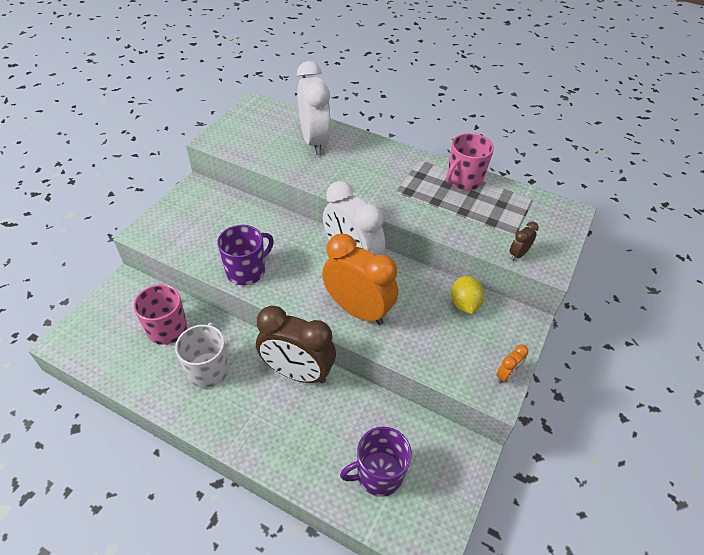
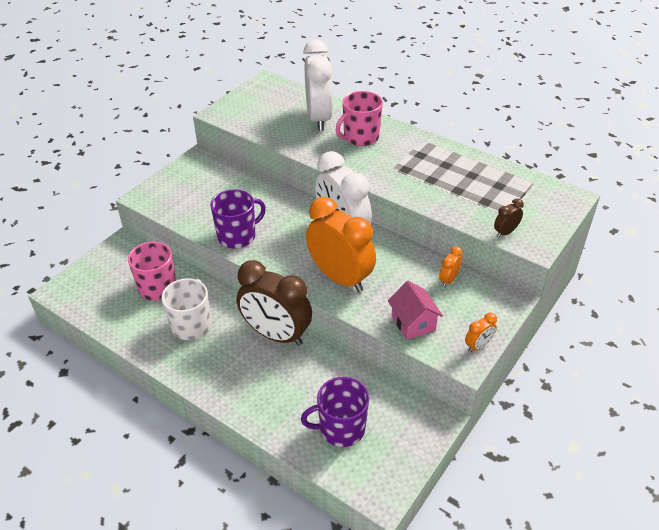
camera: 10 degrees right, 5 degrees down
(438, 355) = (413, 323): none -> pink house
(463, 180) = (464, 161): pink mug -> pink mug (360, 137)
(464, 304) = (448, 280): yellow lemon -> orange clock

